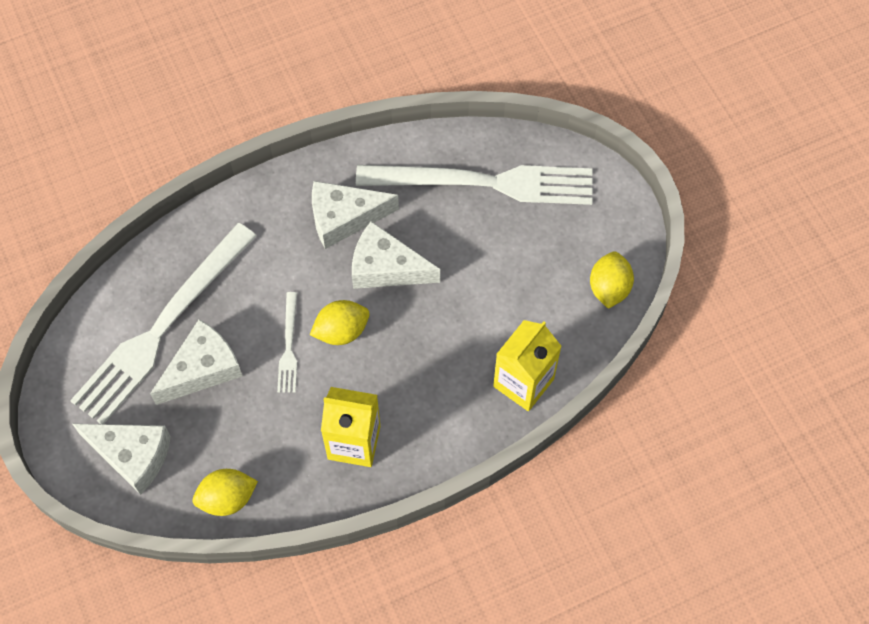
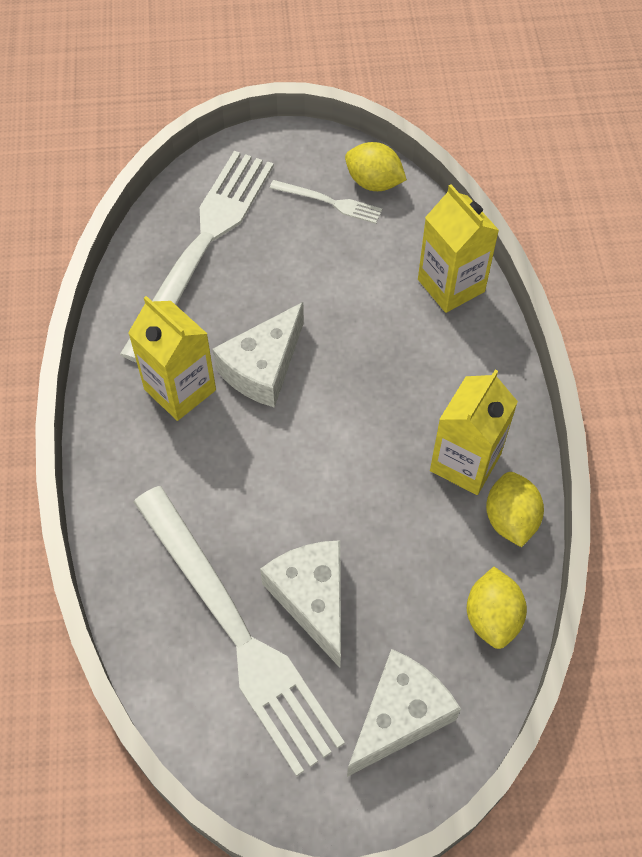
camera: 70 degrees left, 5 degrees down
(289, 346) = (320, 494): white fork -> white fork (329, 202)
(341, 331) = (323, 434): yellow lemon -> yellow lemon (510, 519)
(344, 218) = (180, 389): white cheese -> yellow carton

